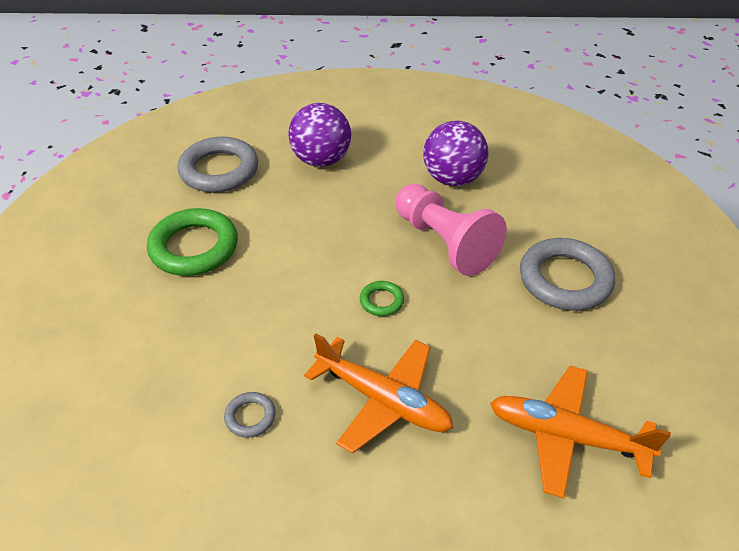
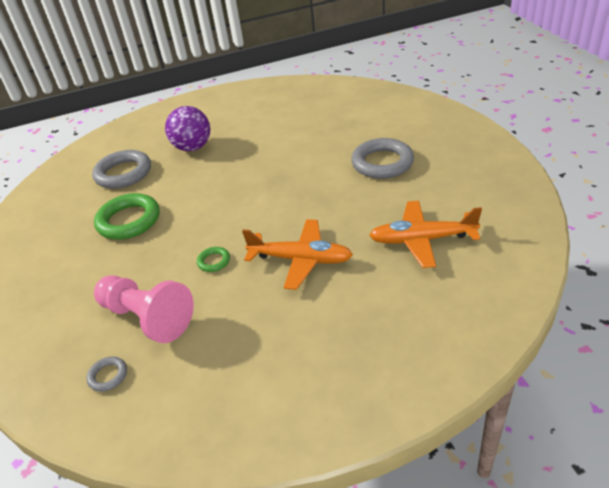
camera: 15 degrees left, 5 degrees down
(250, 417) = (218, 297): grey ring -> grey ring (108, 376)
(381, 301) = (273, 209): green ring -> green ring (214, 261)
(445, 243) = (298, 167): pink pawn -> pink pawn (147, 318)
(452, 179) = (286, 132): purple ball -> none

